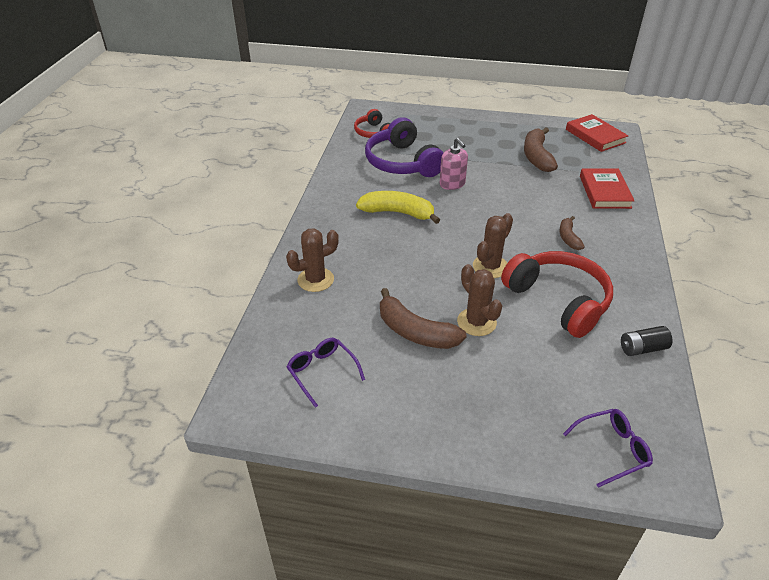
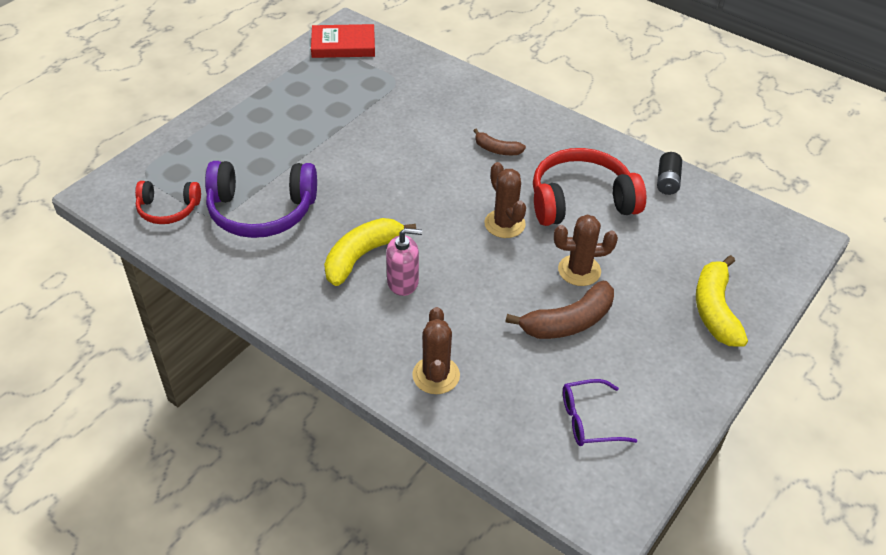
camera: 65 degrees left, 5 degrees up
(452, 184) = (341, 189): pink soap dispenser -> pink soap dispenser (403, 282)
(504, 425) = (715, 310): none -> yellow banana
(536, 157) = (344, 103): brown banana -> none
(604, 192) = (443, 89): red book -> none
(612, 449) = (765, 256): purple glasses -> none

